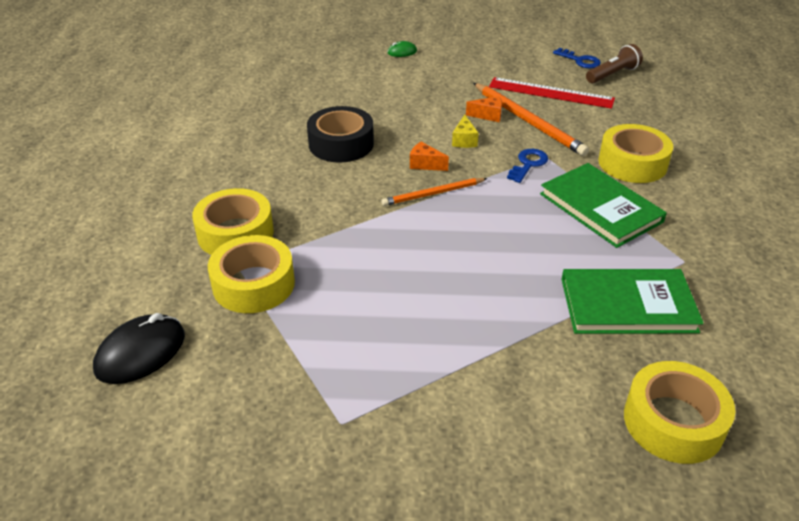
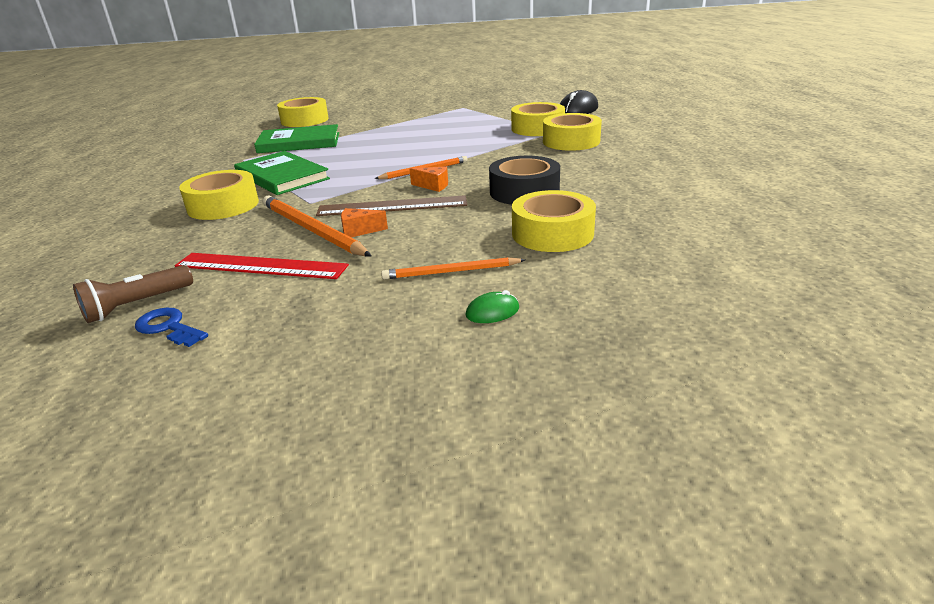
camera: 175 degrees right, 10 degrees down
(342, 96) = (552, 233): none -> yellow tape
(421, 75) = (451, 272): none -> orange pencil
(464, 140) = (392, 206): yellow cheese -> brown ruler
(528, 164) = (330, 195): blue key -> none

